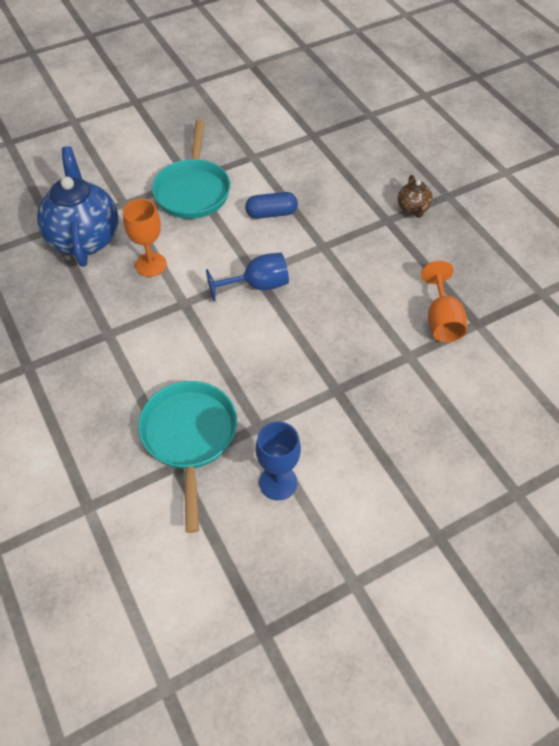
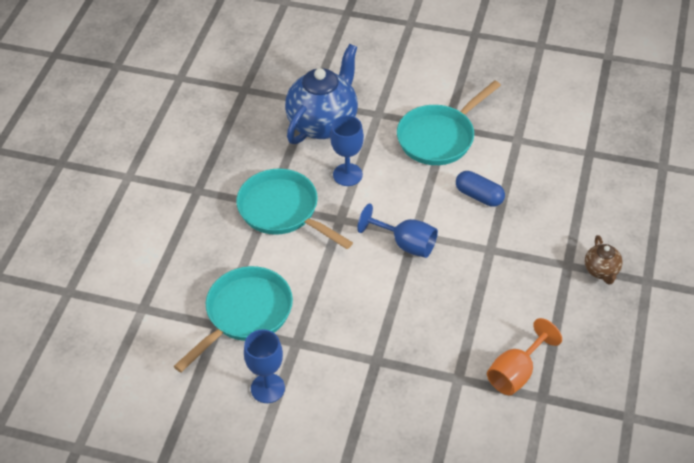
camera: 45 degrees right, 5 degrees down
(127, 330) = (282, 211): none -> turquoise pan
(151, 265) = (347, 175): orange goblet -> blue goblet
(413, 209) = (601, 271): brown teapot -> brown teapot turned 45 degrees counterclockwise

